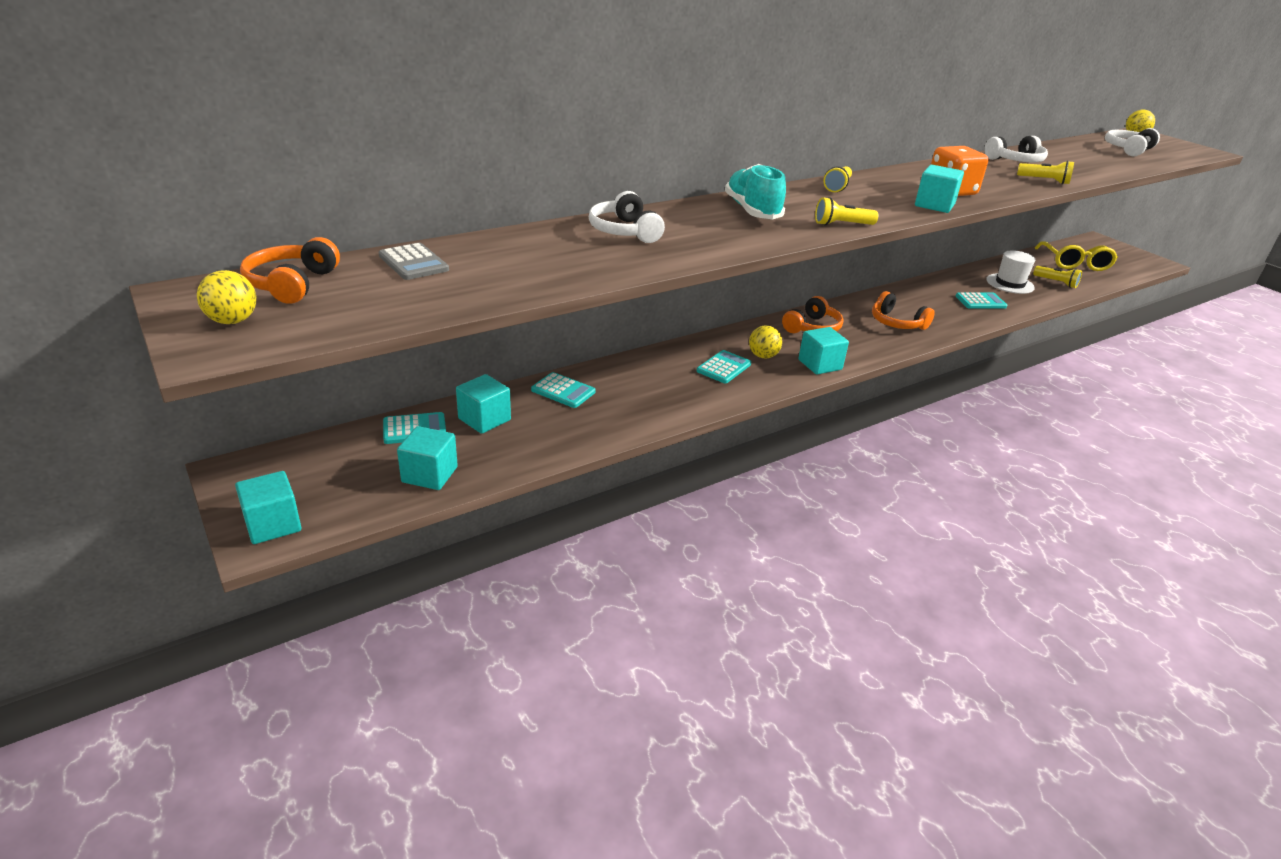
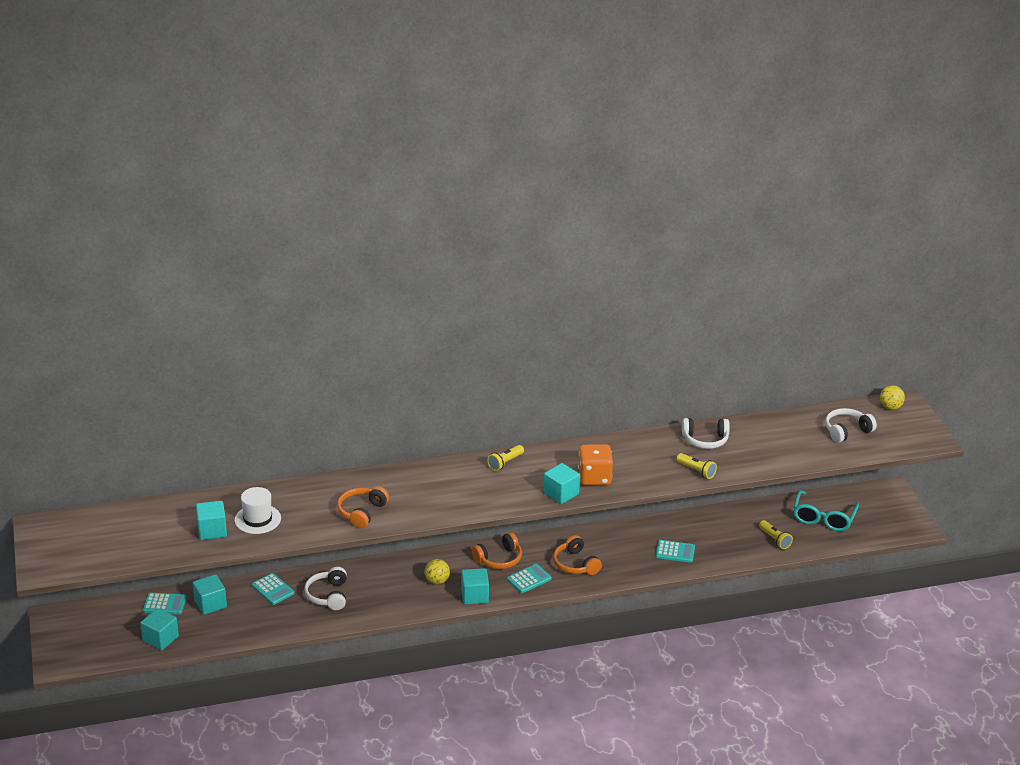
camera: 20 degrees right, 0 degrees up
(232, 321) = (57, 550): yellow ball -> none
(273, 524) = (66, 655): turquoise cube -> turquoise cube (212, 530)
(292, 284) = (93, 525): orange headphones -> orange headphones (362, 512)
(413, 263) = (163, 514): grey calculator -> none
(625, 231) = (307, 499): white headphones -> white headphones (328, 595)
(723, 368) = (399, 587): turquoise calculator -> turquoise calculator (529, 579)
(752, 211) = (412, 486): turquoise shoe -> none
(842, 225) = (465, 508): yellow flashlight -> none
(1010, 284) = (726, 535): white hat -> white hat (257, 519)
(1075, 263) = (823, 518): yellow glasses -> turquoise glasses

